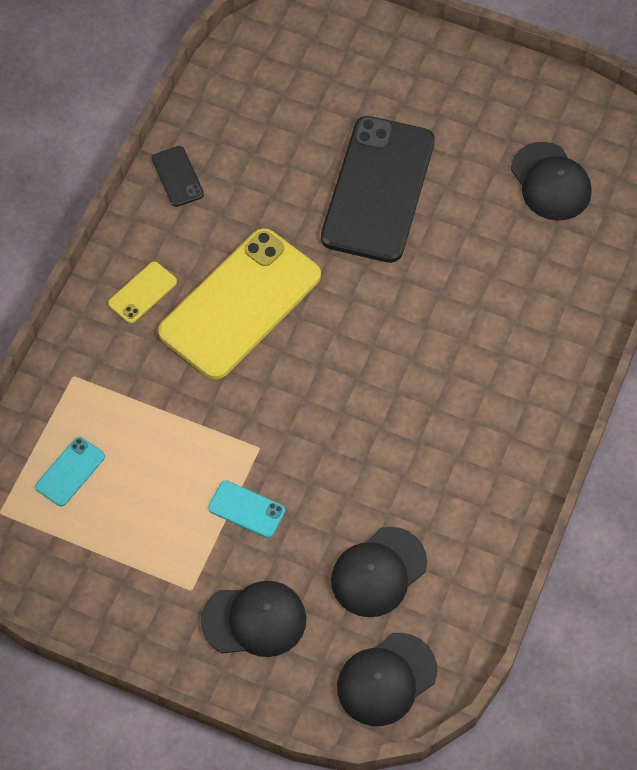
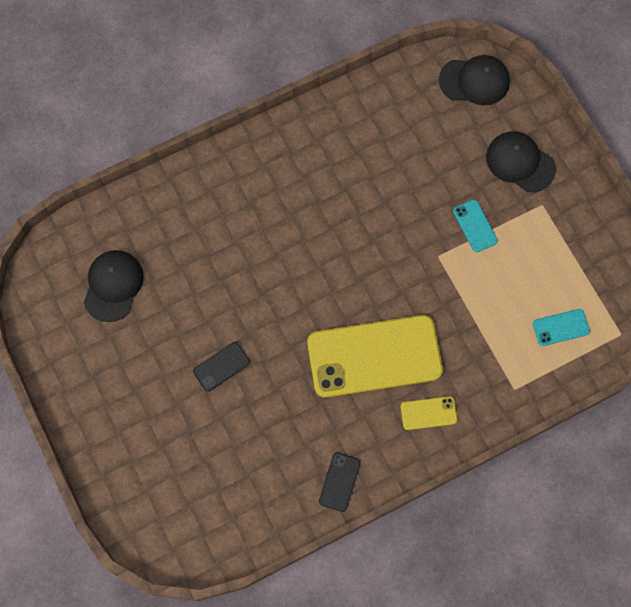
camera: 140 degrees left, 10 degrees up
(378, 189) = (221, 366): black phone -> black phone, size x0.42
(378, 572) = (431, 136): black cap -> none

